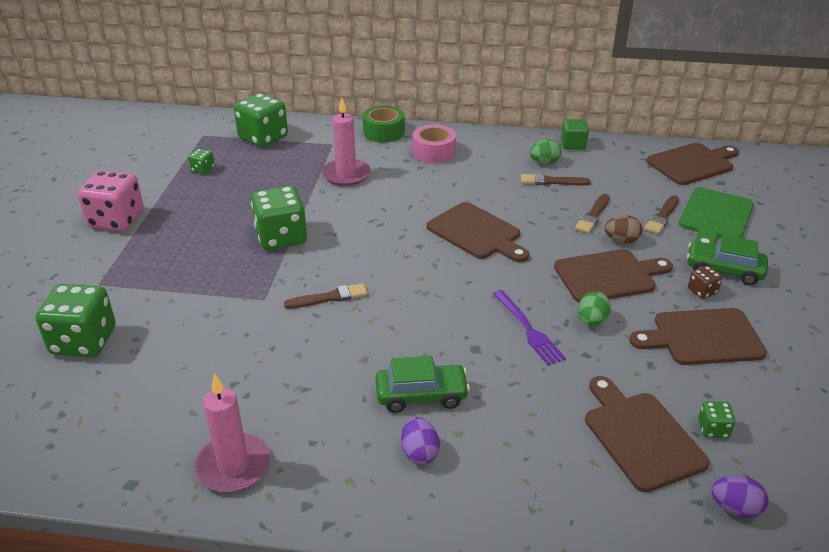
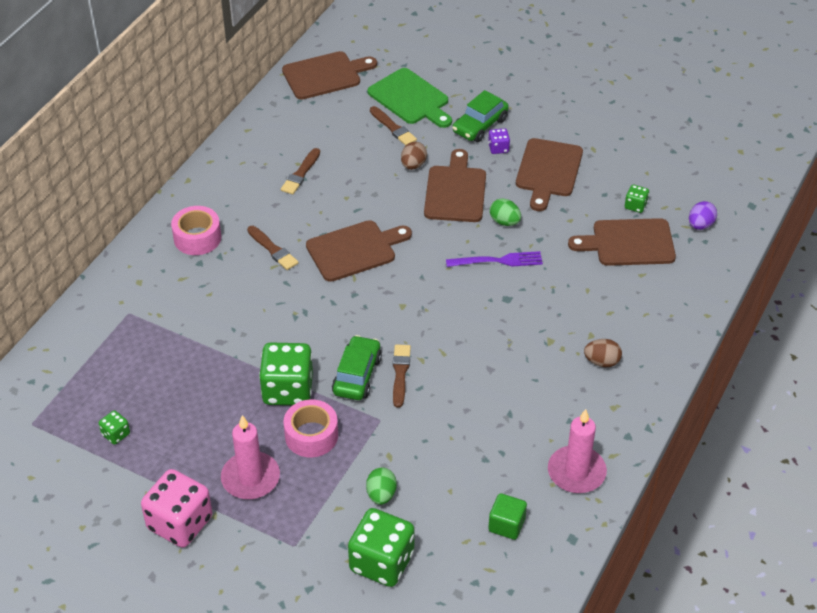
camera: 70 degrees left, 10 degrees up
(231, 263) = (311, 435): none -> pink tape
(263, 138) = (75, 369): green dice -> none
(346, 175) = (200, 316): pink candle -> pink candle (250, 478)
(384, 132) = (130, 265): green tape -> none
(419, 453) = (602, 362): purple egg -> brown egg
(421, 395) = (545, 345): green car -> green car (357, 375)
(544, 162) = (265, 166): green egg -> green egg (381, 495)
(573, 144) = (245, 136): green cube -> green cube (506, 525)
(593, 215) = (369, 168): brown brush -> brown brush (273, 249)
(692, 163) = (325, 75): brown cutting board -> brown cutting board turned 75 degrees clockwise
(702, 291) = (498, 148): brown dice -> purple dice

